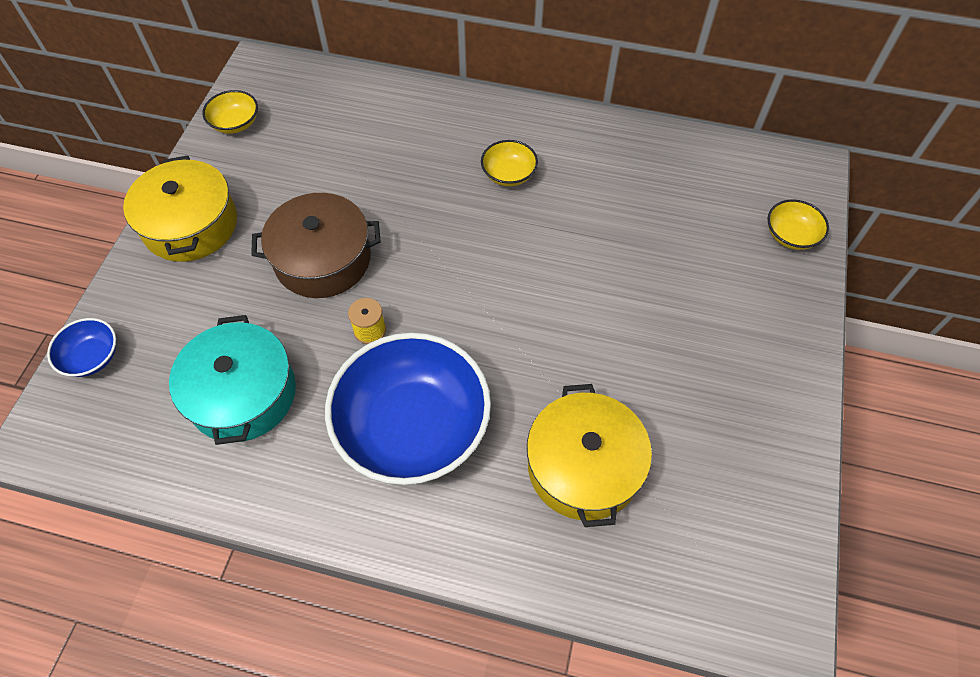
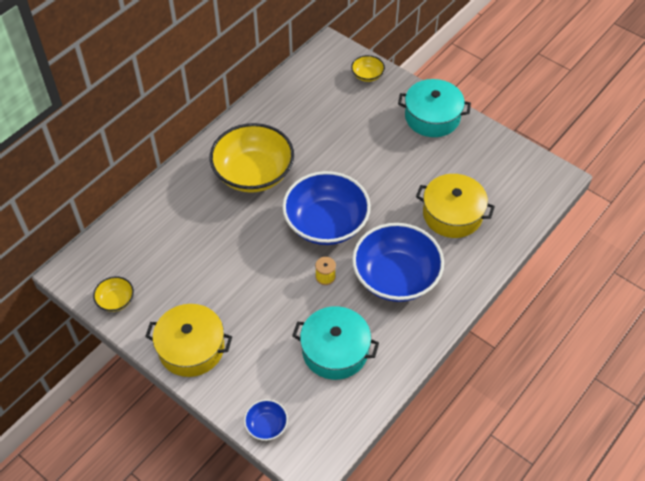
camera: 65 degrees left, 5 degrees down
(323, 259) = (261, 284): brown pot -> none
(468, 293) = (326, 223): none -> blue bowl
(508, 174) = (253, 173): yellow bowl -> yellow bowl, size x2.28
(773, 358) = (432, 117): none -> turquoise pot

